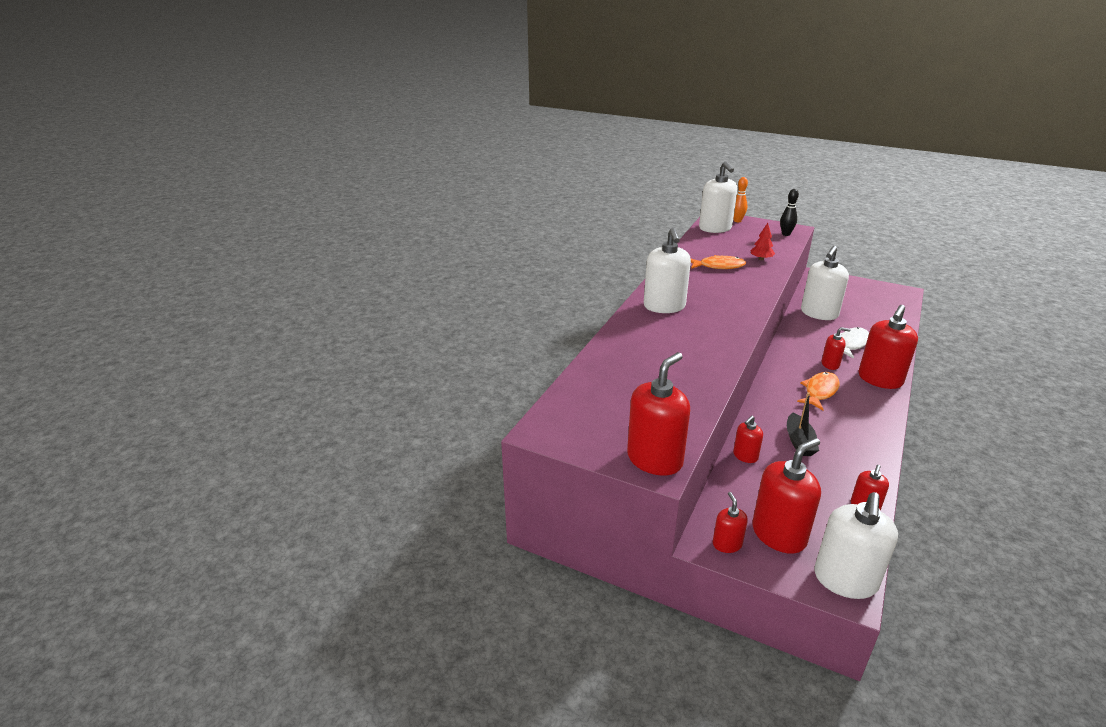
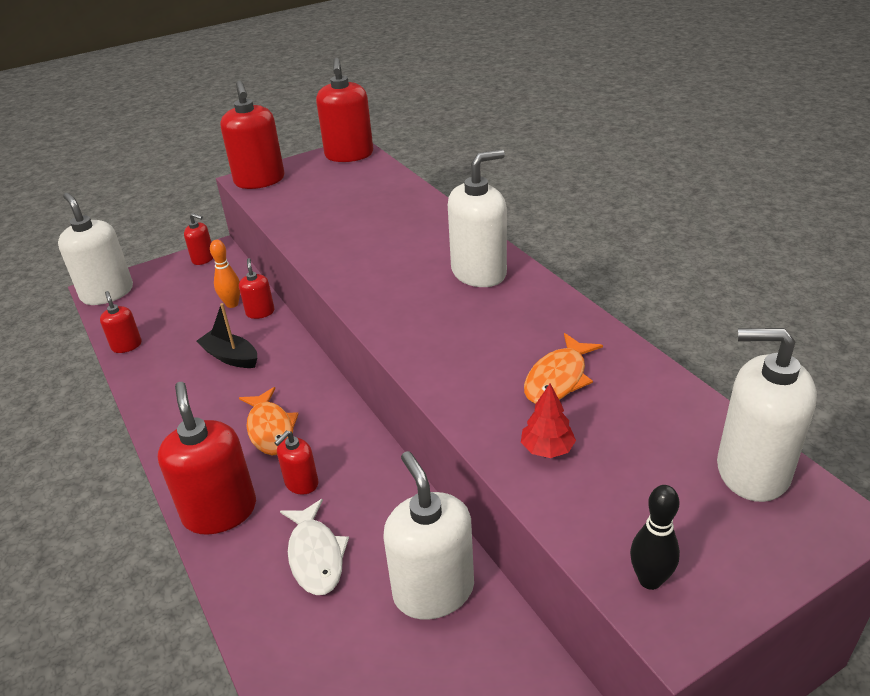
camera: 125 degrees right, 5 degrees up
(664, 306) = (479, 272): white soap dispenser -> white soap dispenser turned 120 degrees clockwise
(737, 221) = (788, 540): orange bowling pin -> orange bowling pin (232, 304)
(779, 534) = (175, 285): red soap dispenser -> red soap dispenser (349, 155)

